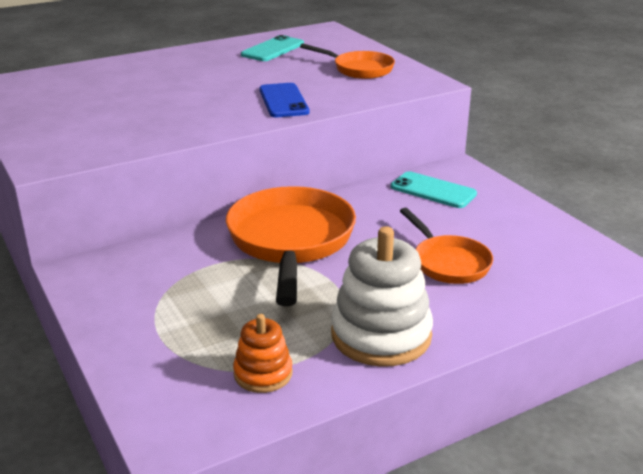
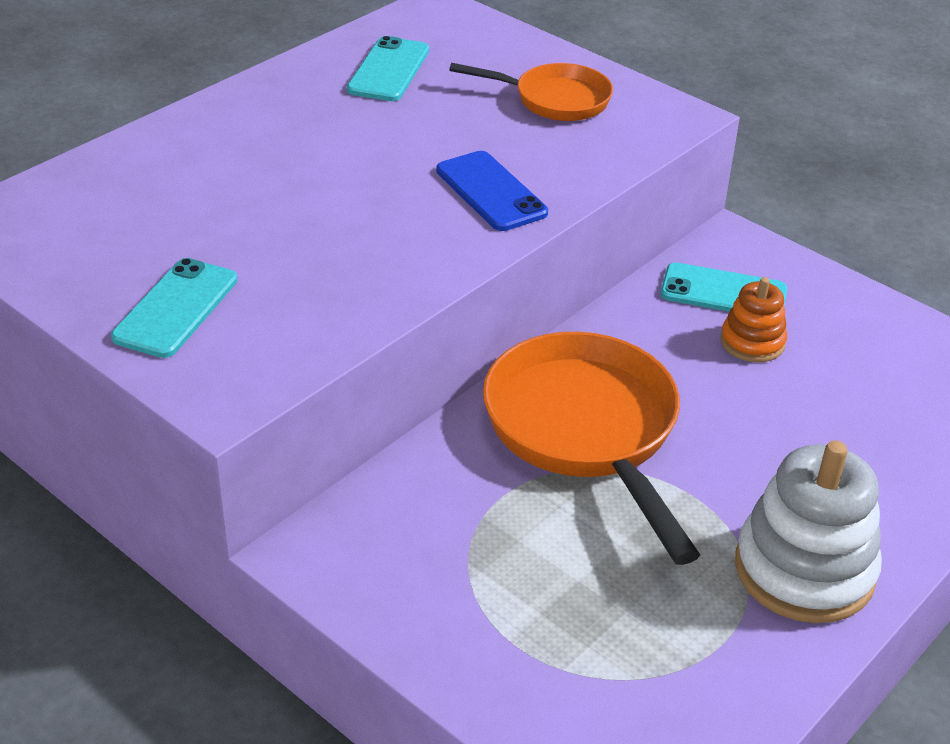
camera: 20 degrees left, 10 degrees up
(58, 125) = (176, 308): none -> turquoise phone
(263, 373) = (694, 671): orange stacking toy -> orange stacking toy (752, 342)
(448, 262) = (817, 424): orange pan -> none

